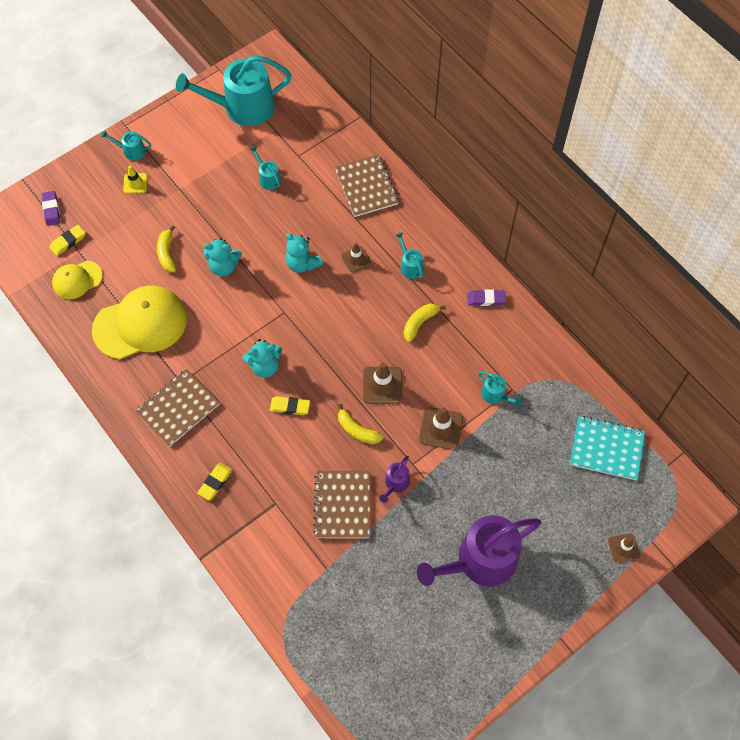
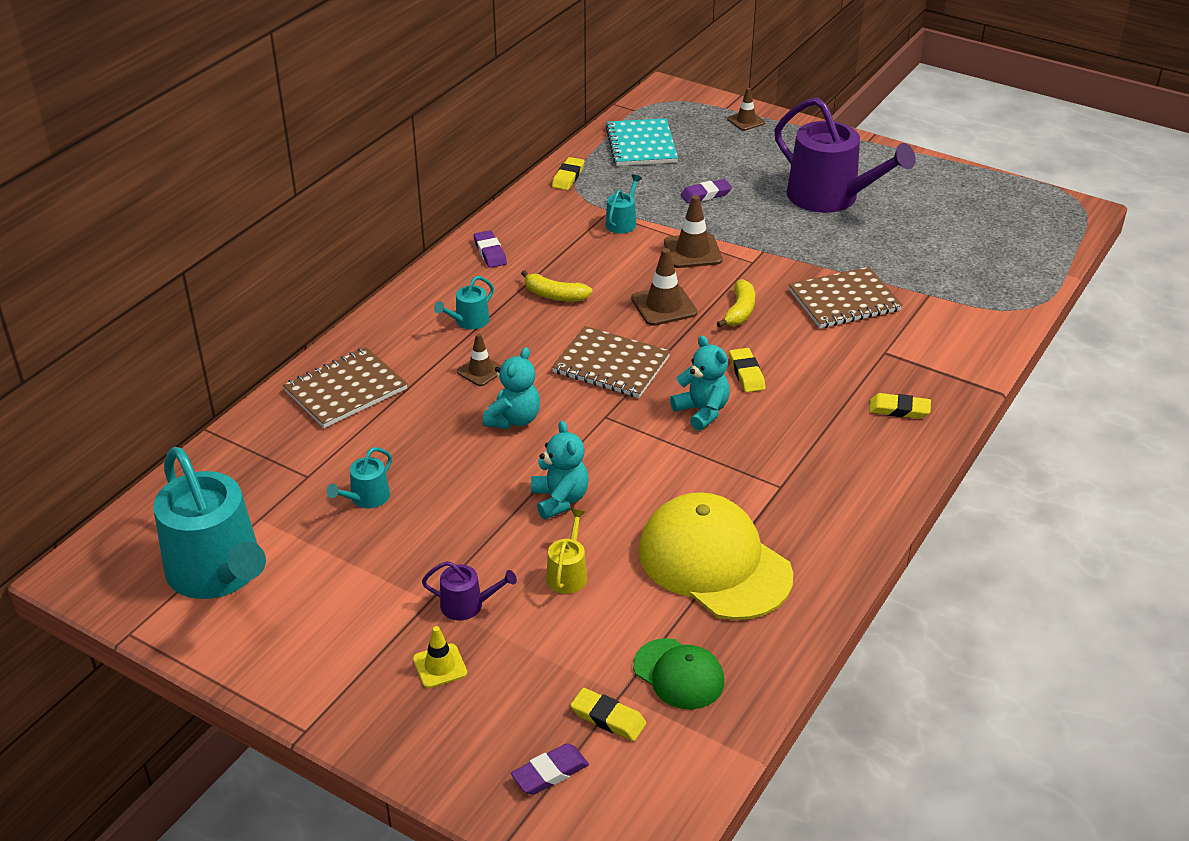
camera: 110 degrees left, 25 degrees down
(77, 280) = (678, 674): yellow cap -> green cap
(131, 151) = (366, 698): turquoise watering can -> none
(167, 253) = (568, 574): yellow banana -> yellow watering can
(178, 408) = (822, 476): brown notebook -> brown notebook (611, 365)
(395, 483) = (786, 268): purple watering can -> purple watering can (467, 605)
(515, 468) = (706, 194): none -> purple eraser
(572, 379) = (568, 177): none -> yellow eraser

